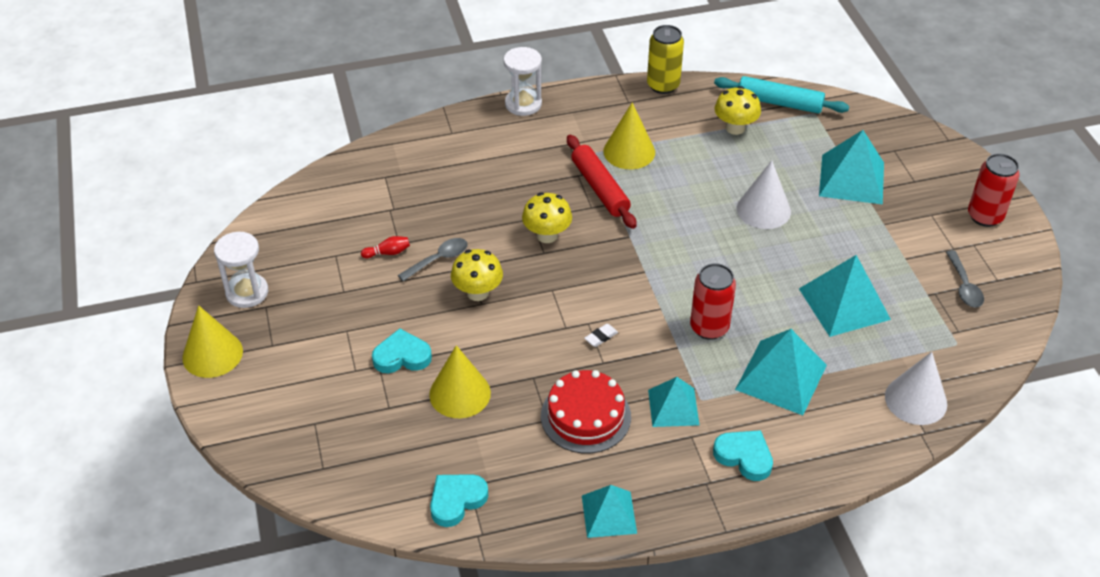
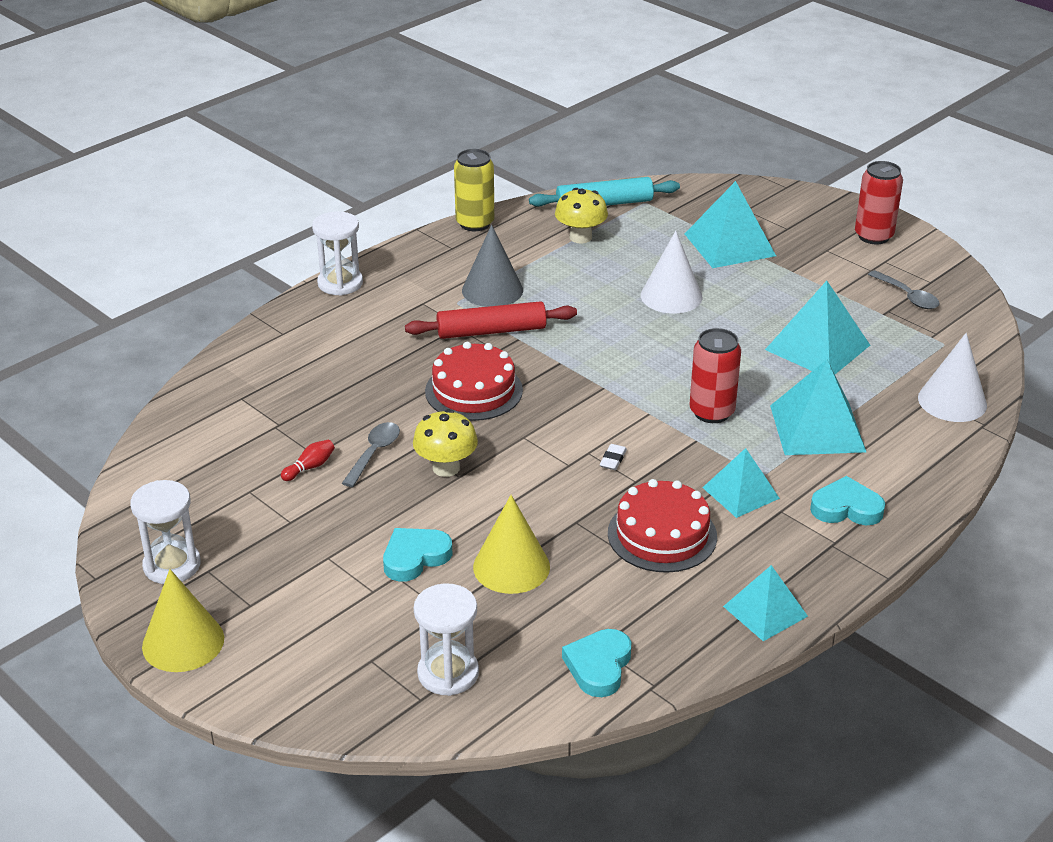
camera: 30 degrees left, 10 degrees down
(354, 457) = (448, 673): none -> white hourglass
(547, 235) = (473, 391): yellow mushroom -> red cake
(600, 188) = (491, 331): red rolling pin -> red rolling pin turned 45 degrees counterclockwise
(629, 151) = (492, 290): yellow cone -> grey cone

